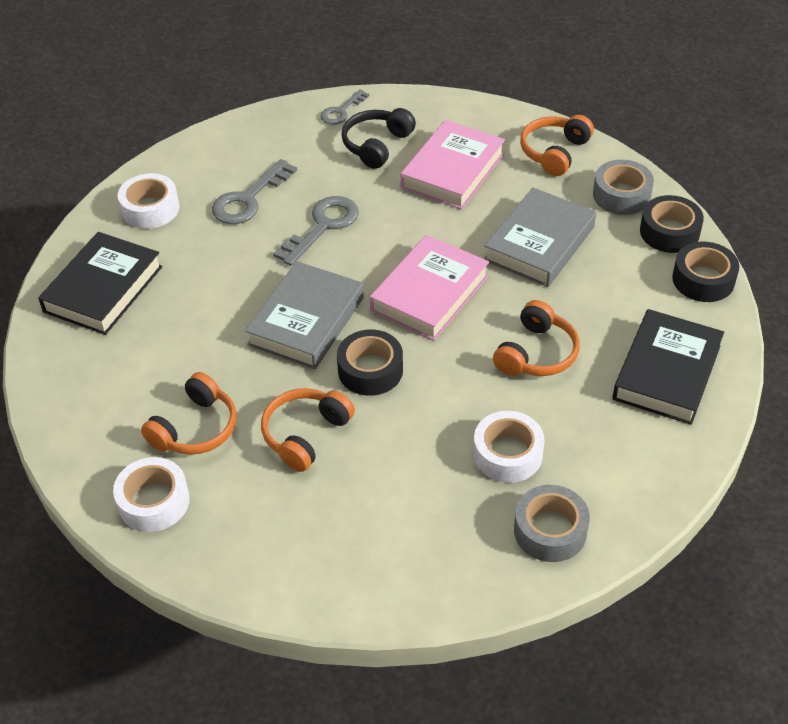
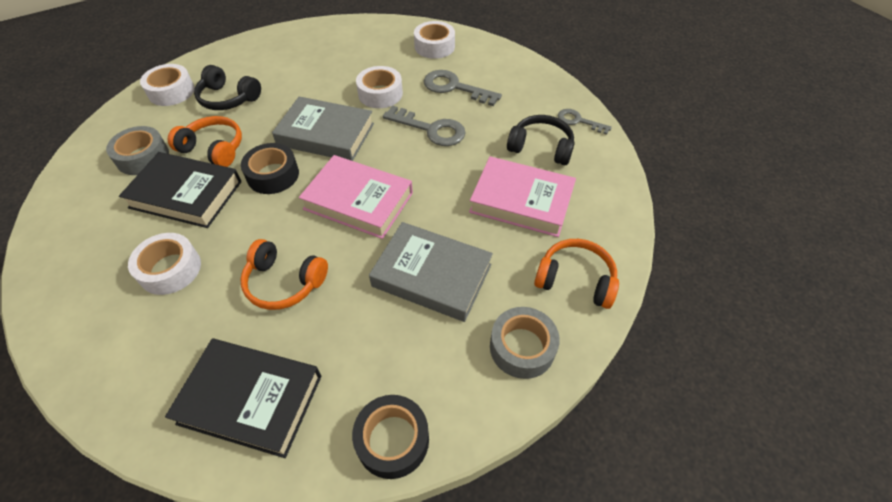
camera: 80 degrees right, 5 degrees up
(103, 289) = (355, 42): black book -> black book (186, 194)
(195, 428) = (228, 98): orange headphones -> black headphones
(238, 267) = (380, 94): none -> white tape
(550, 530) = (81, 305): grey tape -> grey tape (143, 157)
(669, 232) = (469, 400): black tape -> none

